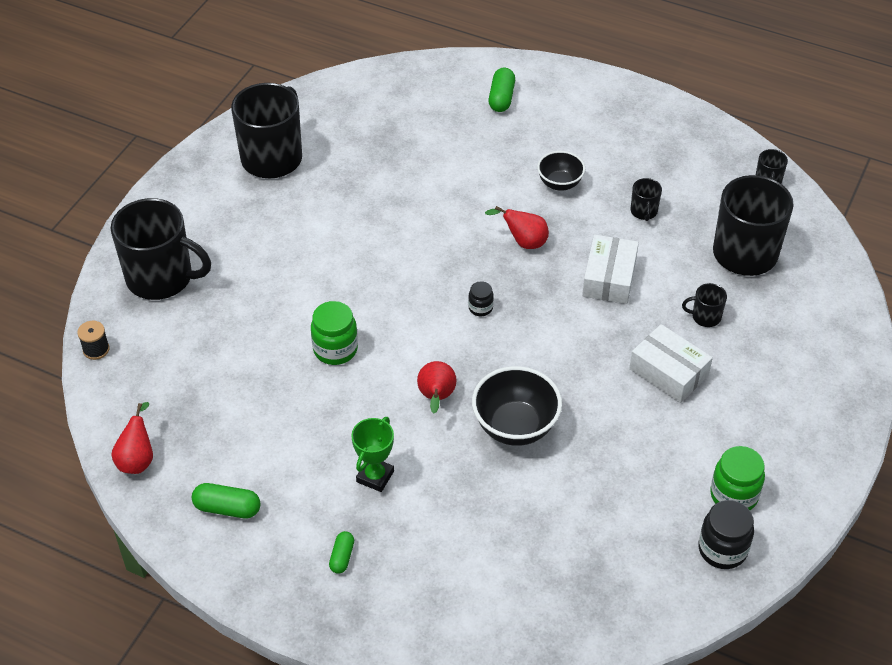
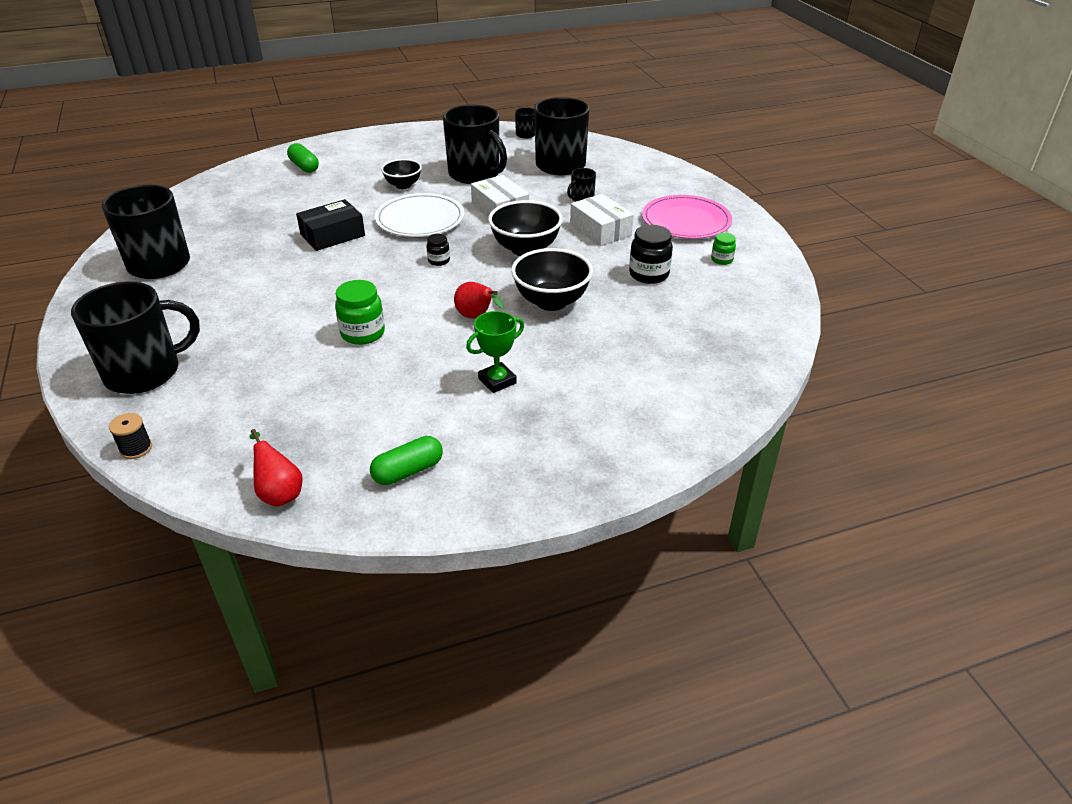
camera: 45 degrees left, 10 degrees down
(342, 557) = (542, 439): green capsule -> none
(375, 476) = (497, 381): green trophy -> green trophy turned 75 degrees clockwise
(430, 213) = (332, 235): none -> black box
(523, 242) = (420, 219): red pear -> white plate
(570, 347) = (525, 249): none -> black bowl
(644, 211) = (475, 174): black mug -> black mug, size x2.33
(668, 372) = (600, 230): white box -> white box turned 60 degrees clockwise
(722, 549) = (756, 285): black jar -> black jar (649, 274)
(733, 495) = (722, 260): green jar -> green jar, size x0.56
(769, 421) = (686, 221): none -> pink plate

